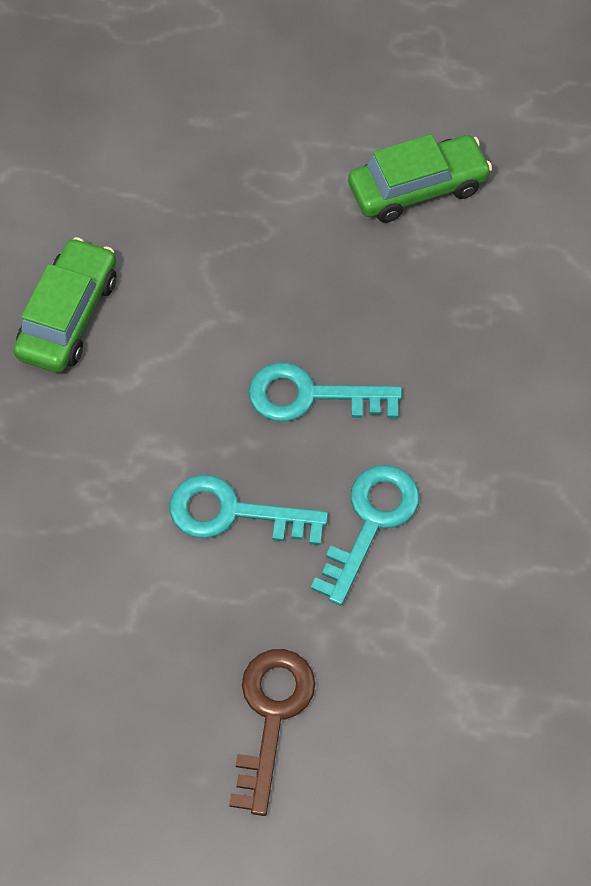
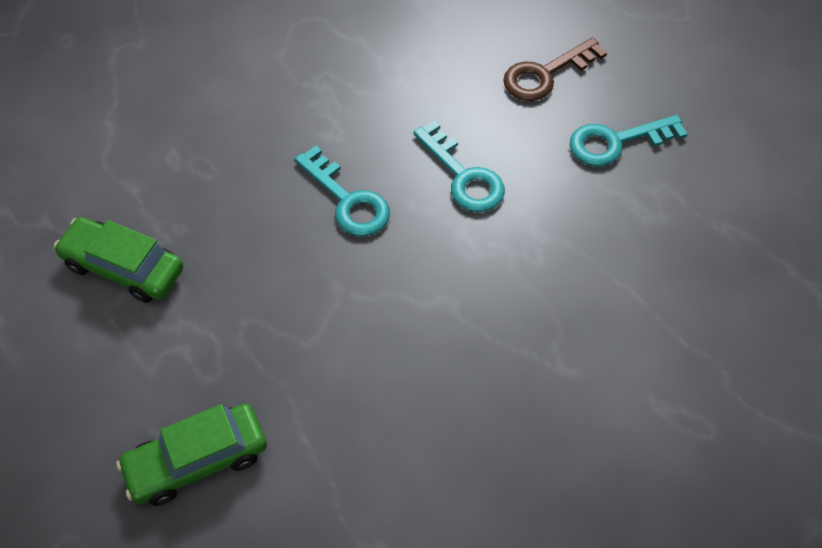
camera: 135 degrees left, 5 degrees down
(69, 316) = (440, 380): green car -> green car (197, 460)
(371, 523) = (395, 113): turquoise key -> turquoise key (616, 142)

